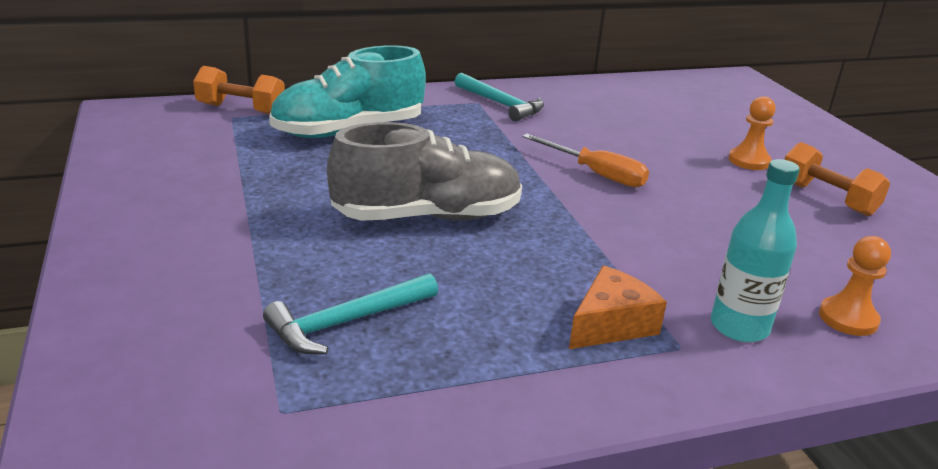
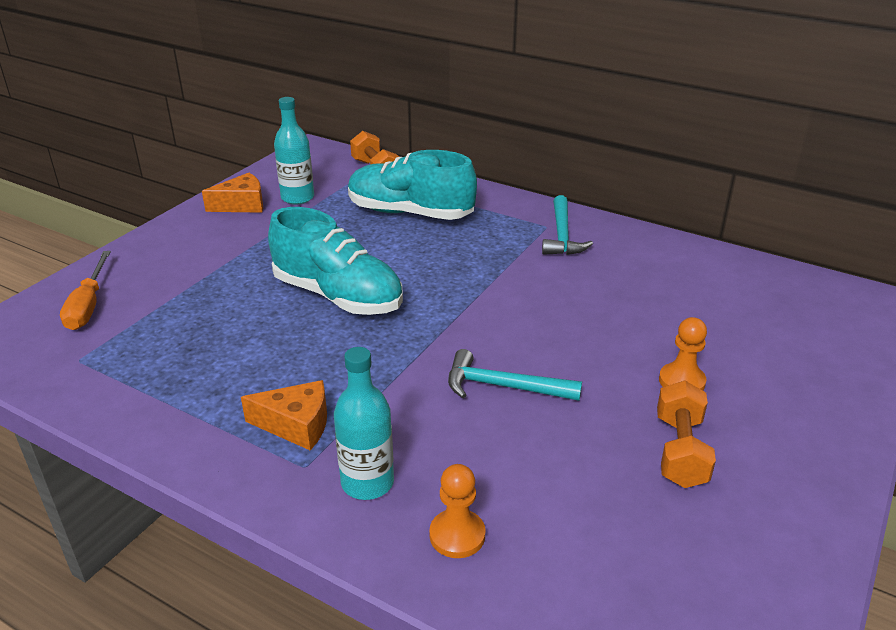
camera: 50 degrees right, 5 degrees up
(150, 185) = (242, 205): none -> orange cheese
(204, 157) = (297, 198): none -> turquoise bottle
(346, 322) = (180, 334): turquoise hammer -> turquoise hammer (503, 386)
(427, 217) = (338, 296): grey shoe -> turquoise shoe
(596, 174) = (514, 324): orange screwdriver -> orange screwdriver (88, 306)

